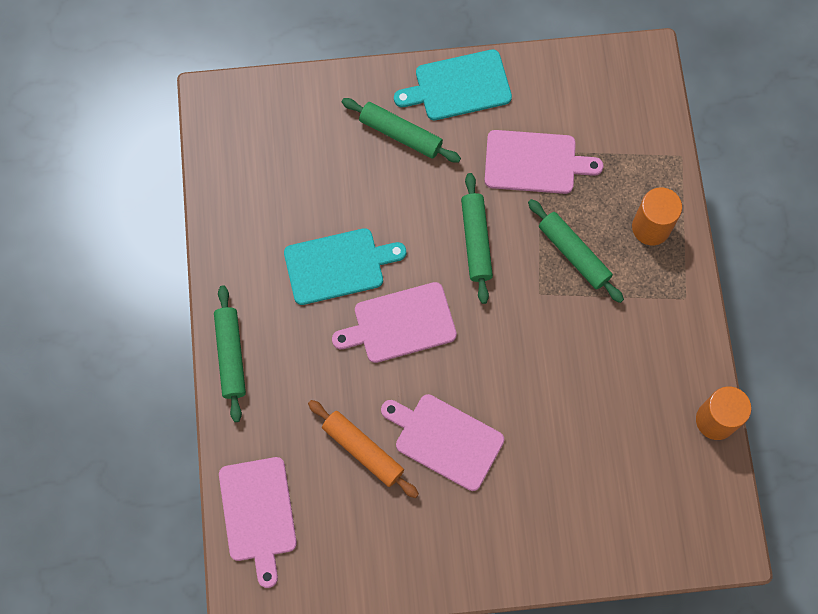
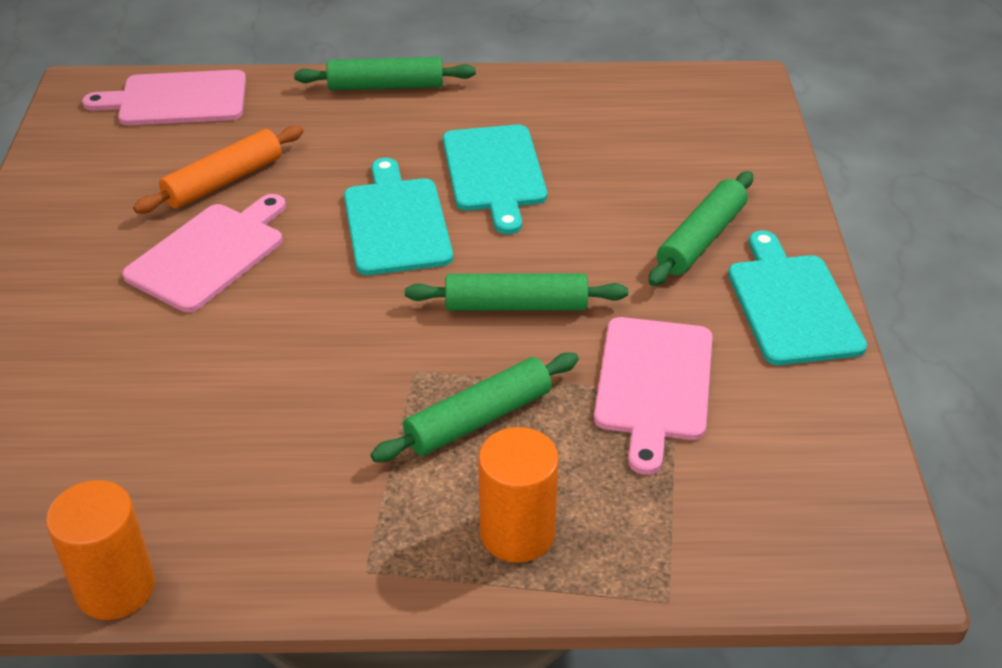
camera: 95 degrees right, 30 degrees down
(400, 324) = (396, 222): pink cutting board -> turquoise cutting board

